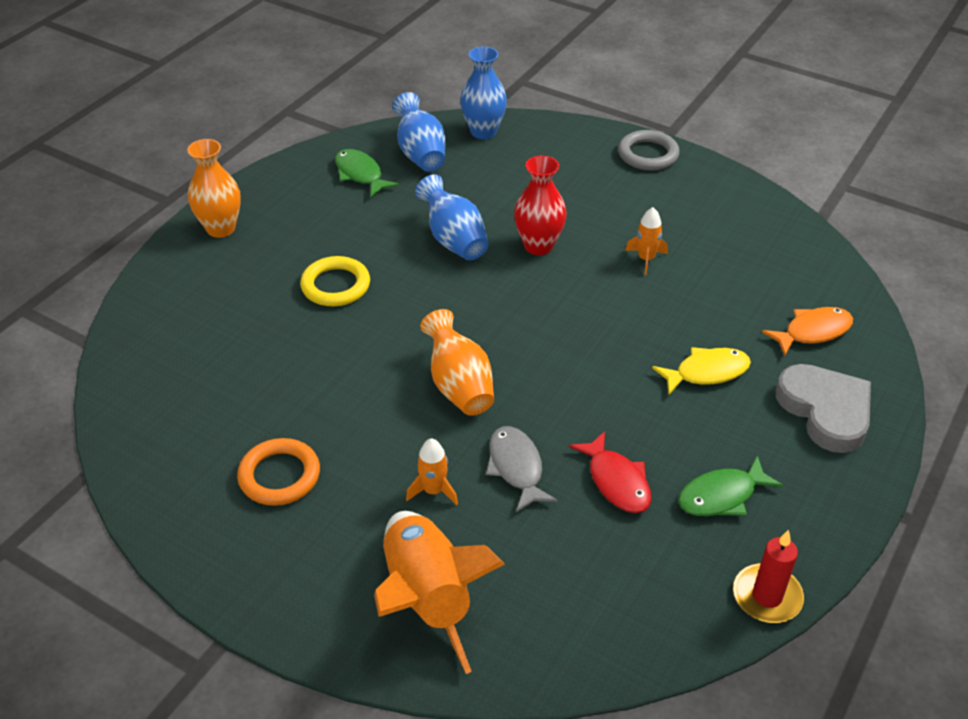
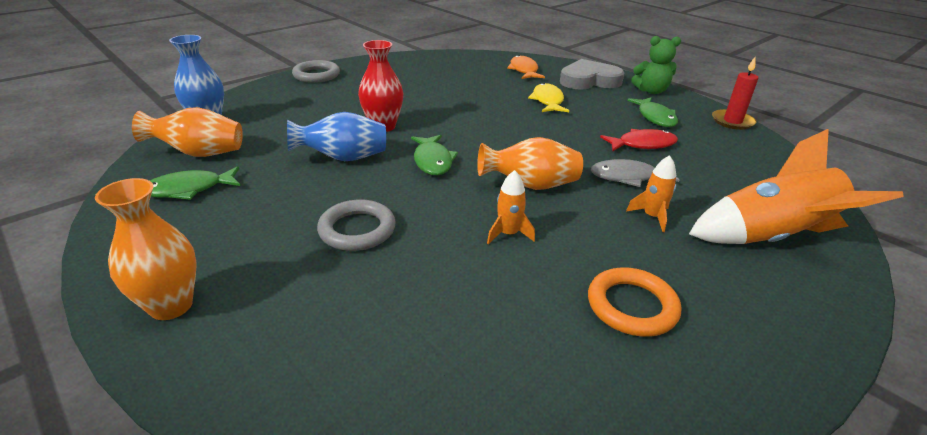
camera: 75 degrees left, 10 degrees down
(335, 285) = (357, 230): yellow ring -> grey ring
(420, 153) = (199, 153): blue vase -> orange vase
(478, 302) = (433, 161): none -> green fish
(646, 259) = (428, 96): orange rocket -> orange rocket (508, 234)
(834, 492) = (651, 91): none -> green teddy bear

